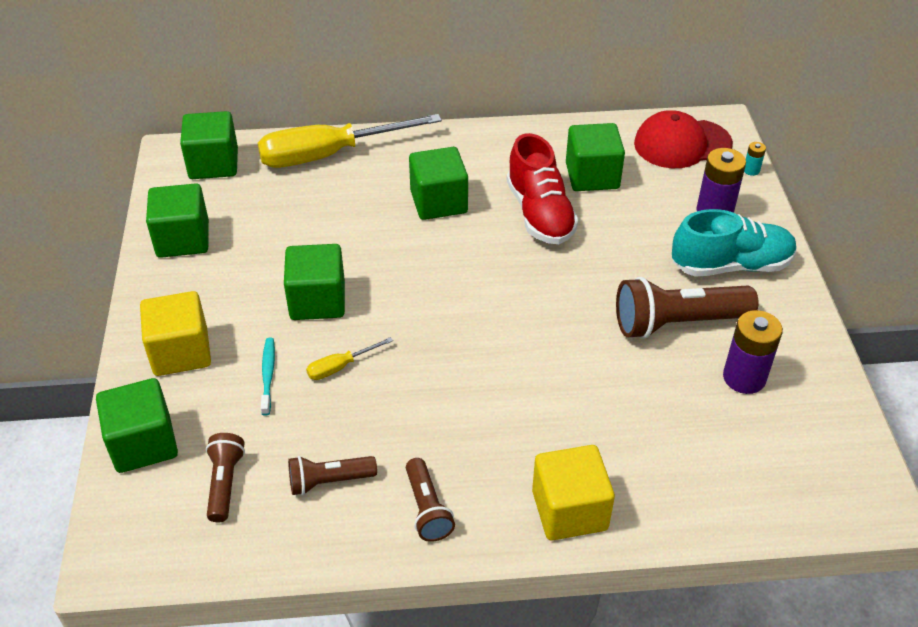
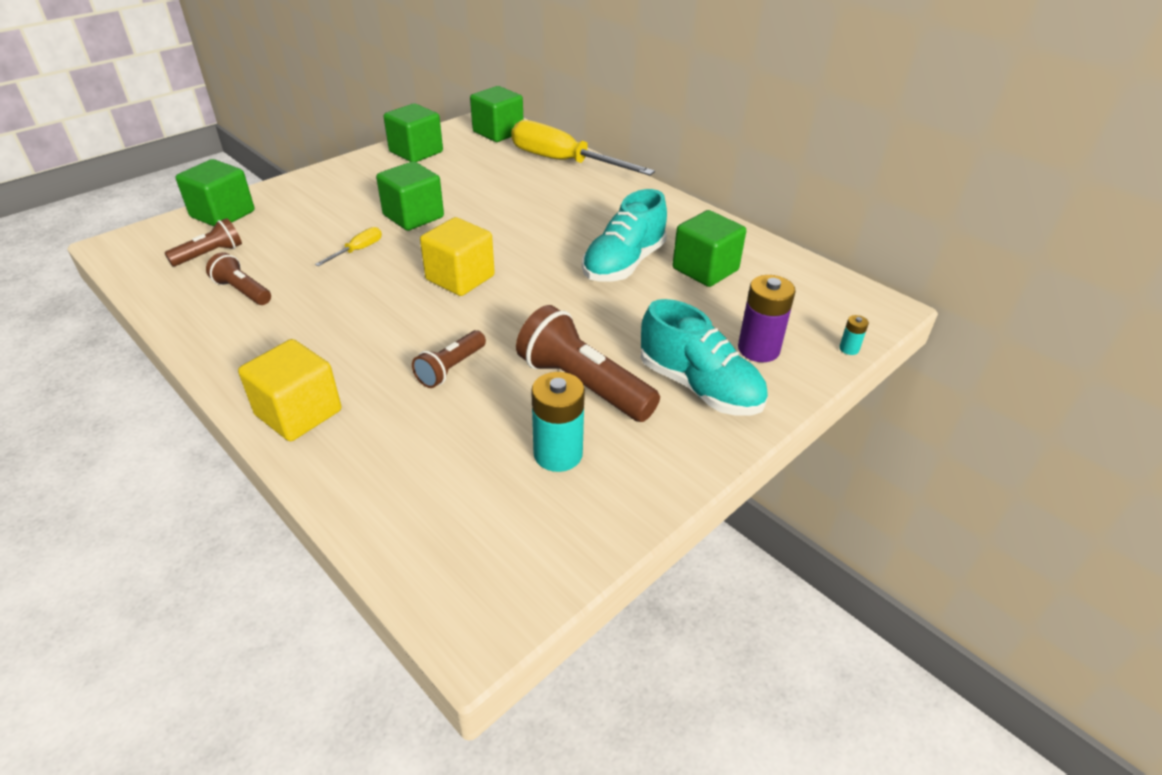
camera: 50 degrees right, 5 degrees down
(181, 352) = (314, 193): yellow cube -> yellow cube (460, 278)
(268, 375) = (323, 228): turquoise toothbrush -> none
(340, 367) = (358, 250): yellow screwdriver -> yellow screwdriver turned 105 degrees clockwise
(427, 509) = (247, 342): brown flashlight -> brown flashlight (450, 368)
(439, 202) = (575, 218): green cube -> none
(539, 213) = (624, 264): red shoe -> turquoise shoe
(682, 144) = (819, 297): red cap -> none
(744, 378) = (558, 454): purple battery -> turquoise battery

